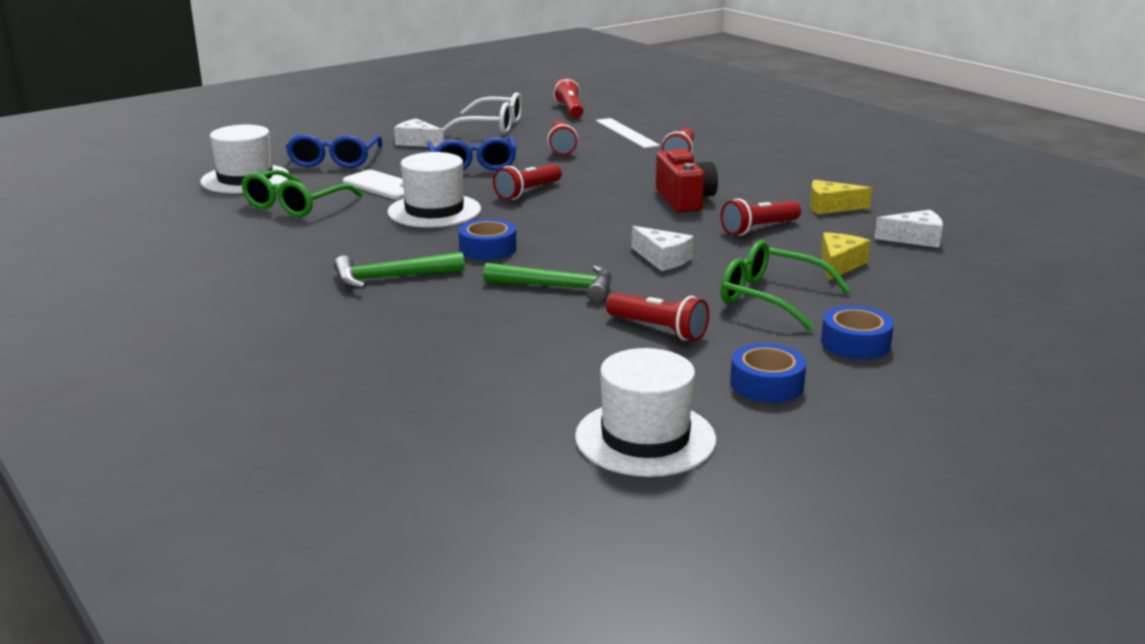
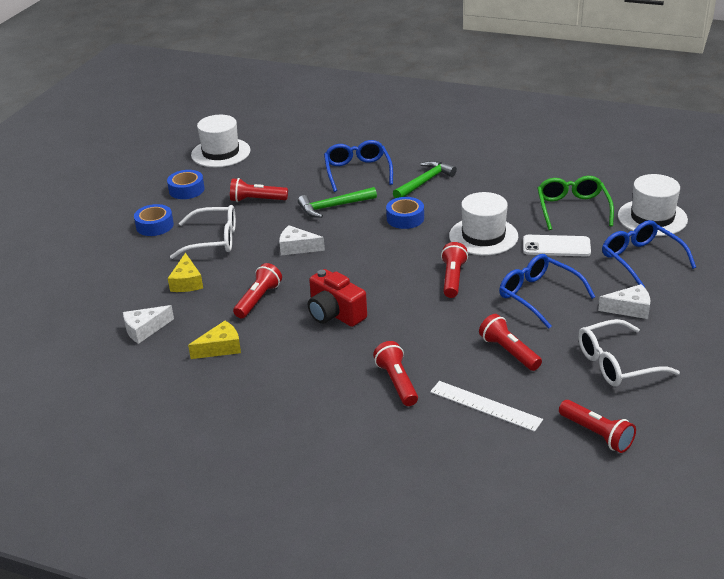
camera: 150 degrees right, 10 degrees up
(455, 320) = (357, 171): none -> blue glasses
(771, 298) = (213, 240): green glasses -> white glasses

